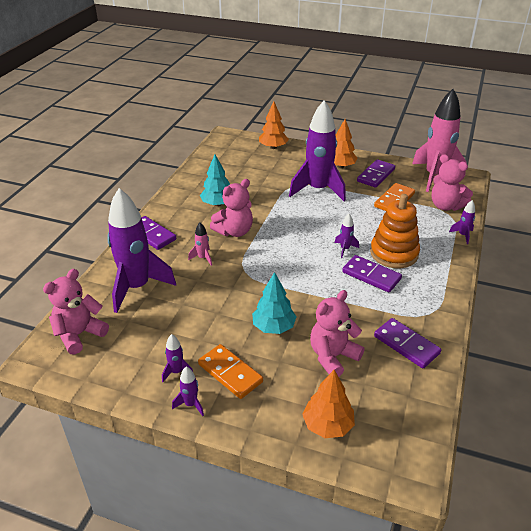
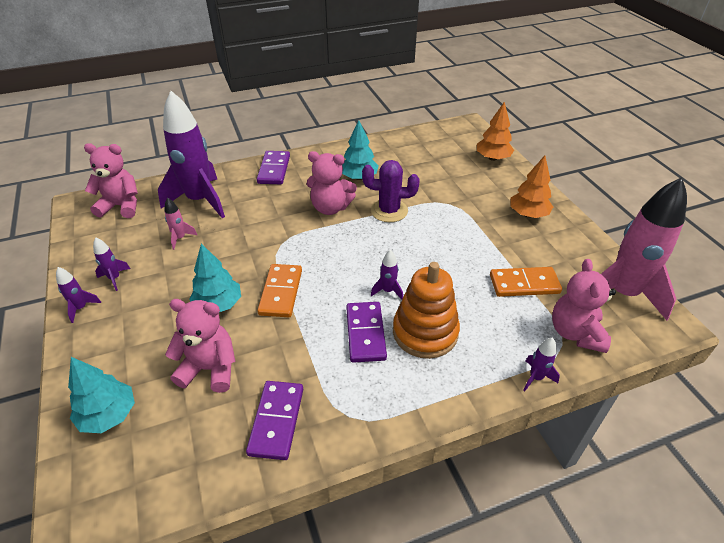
camera: 50 degrees right, 5 degrees up
(203, 258) = (273, 211): pink rocket -> pink rocket (180, 238)
(230, 373) = (135, 310): orange domino -> orange domino (281, 292)
(270, 210) = (389, 211): none -> purple cactus
(318, 190) = (463, 221): purple rocket -> none
(327, 425) = (109, 415): orange tree -> turquoise tree
(376, 175) = (550, 247): purple domino -> none

